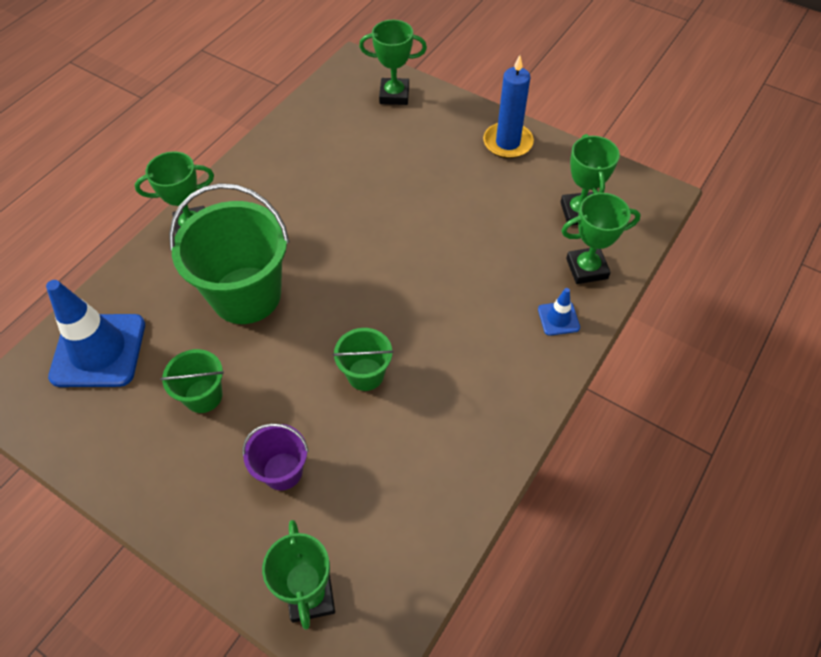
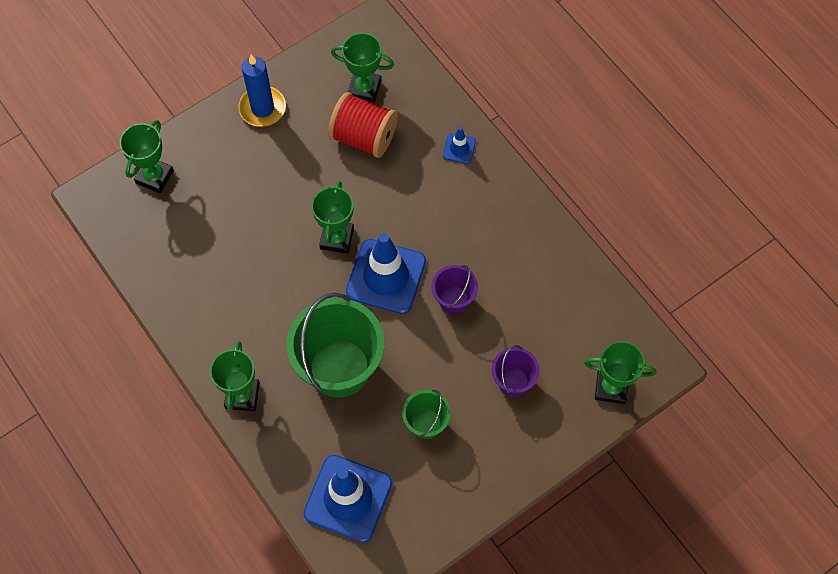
camera: 70 degrees left, 10 degrees up
(365, 374) = (453, 300): green bucket -> purple bucket
(368, 301) = (386, 276): none -> blue traffic cone
(522, 230) = (364, 137): none -> red spool
(586, 268) = (422, 109): green trophy -> green trophy (337, 238)

